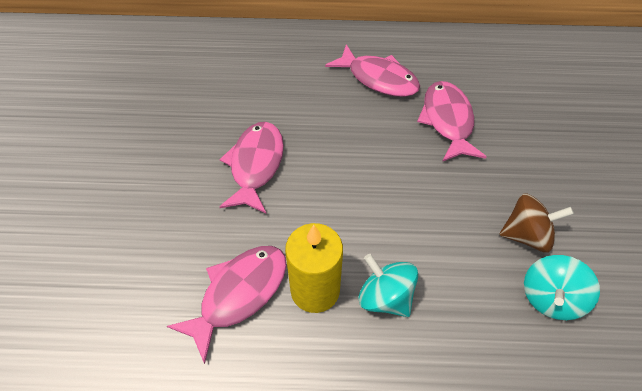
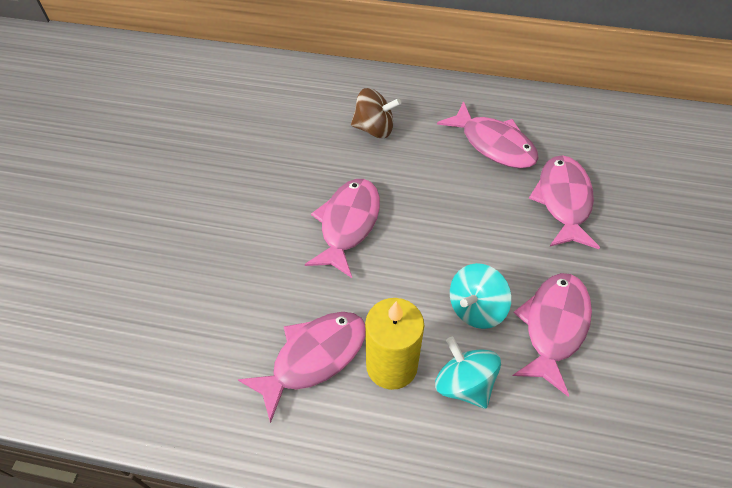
camera: 10 degrees right, 0 degrees up
(457, 232) = (553, 326): none -> pink fish
(526, 235) = (629, 340): brown spinning top -> brown spinning top (374, 128)
(550, 297) = (644, 412): turquoise spinning top -> turquoise spinning top (476, 308)

